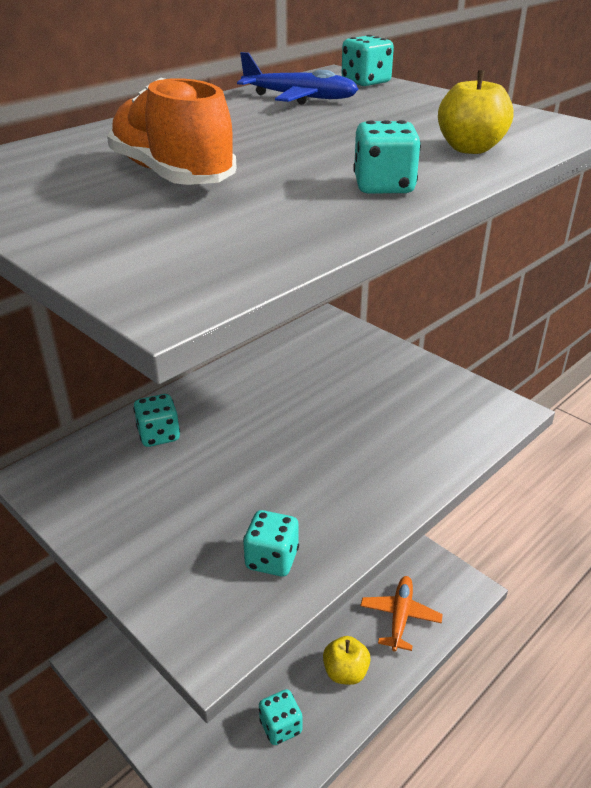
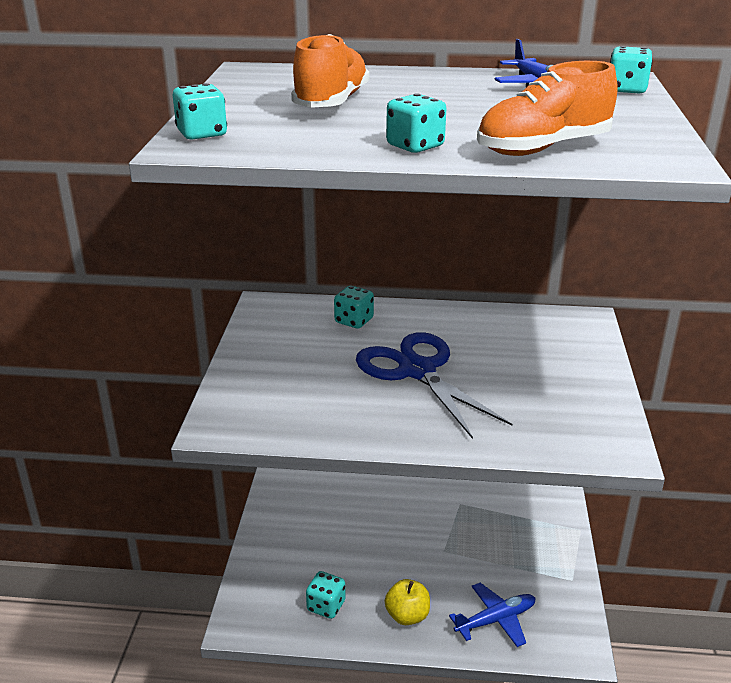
camera: 50 degrees right, 5 degrees down
(272, 559) = (305, 416): turquoise dice -> turquoise dice (202, 134)
(288, 445) = (417, 371): none -> blue scissors
(400, 617) = (495, 620): orange plane -> blue plane
(470, 149) = (543, 149): yellow apple -> orange shoe

